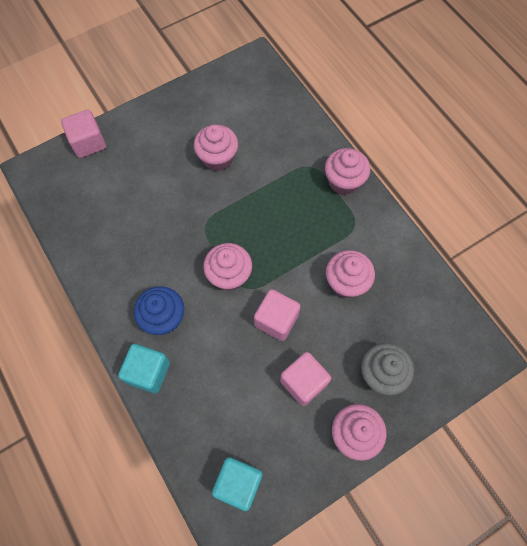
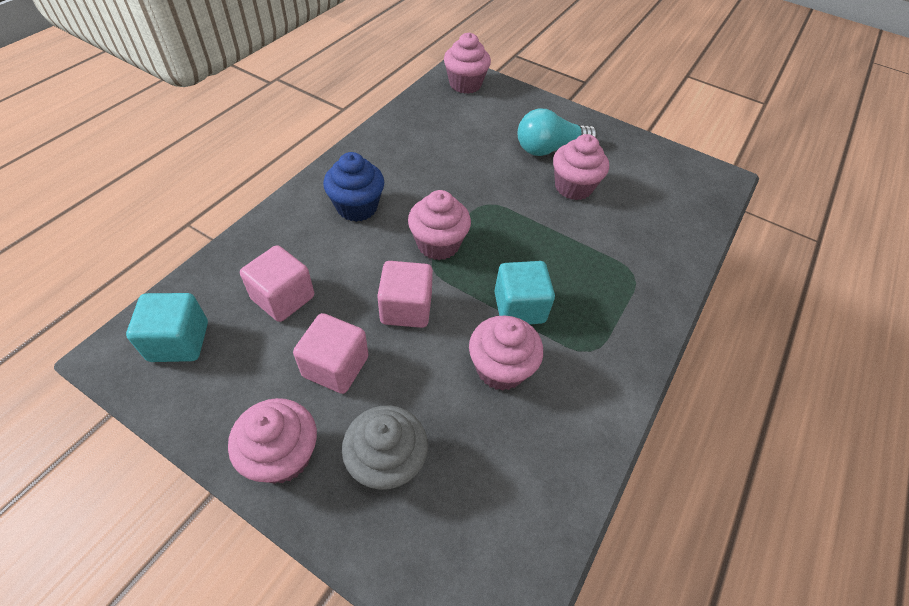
camera: 60 degrees right, 15 degrees down
(88, 143) = (513, 93): pink cube -> pink cube (283, 298)
(148, 372) = (289, 215): turquoise cube -> turquoise cube (519, 307)
(169, 152) = (549, 149): none -> turquoise light bulb
(343, 181) = (642, 316): pink cupcake -> pink cupcake (465, 84)

